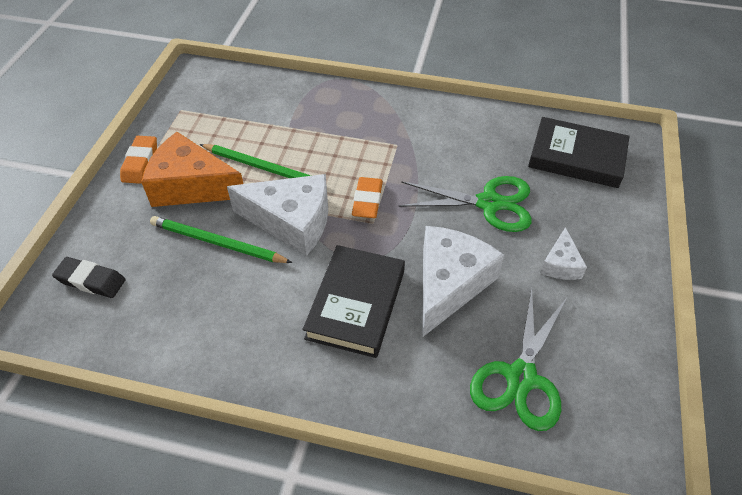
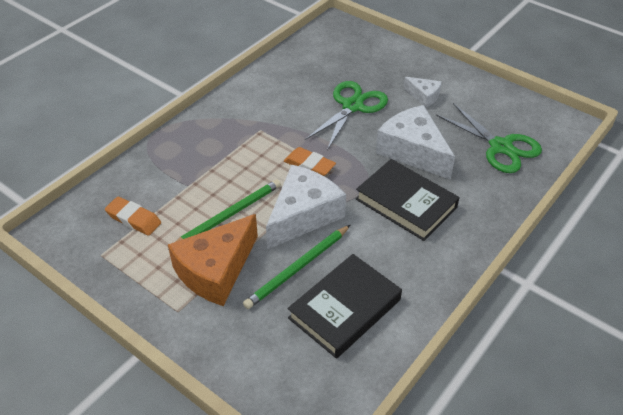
camera: 65 degrees left, 5 degrees down
(91, 280) = (289, 370): black eraser -> none
(140, 163) = (155, 303): orange eraser -> orange eraser (134, 219)
(576, 157) = (336, 52): black book -> black book (345, 309)

